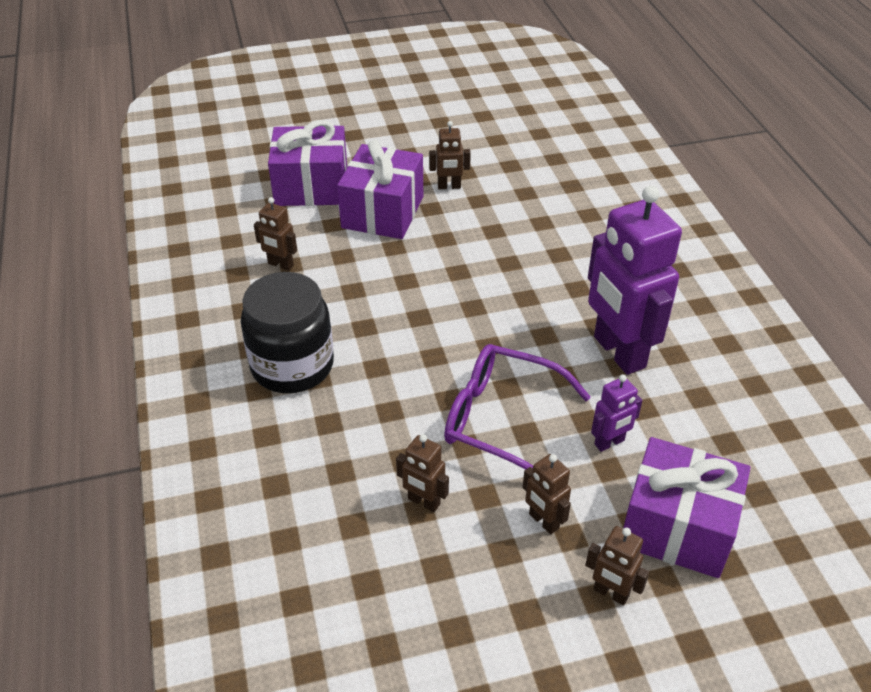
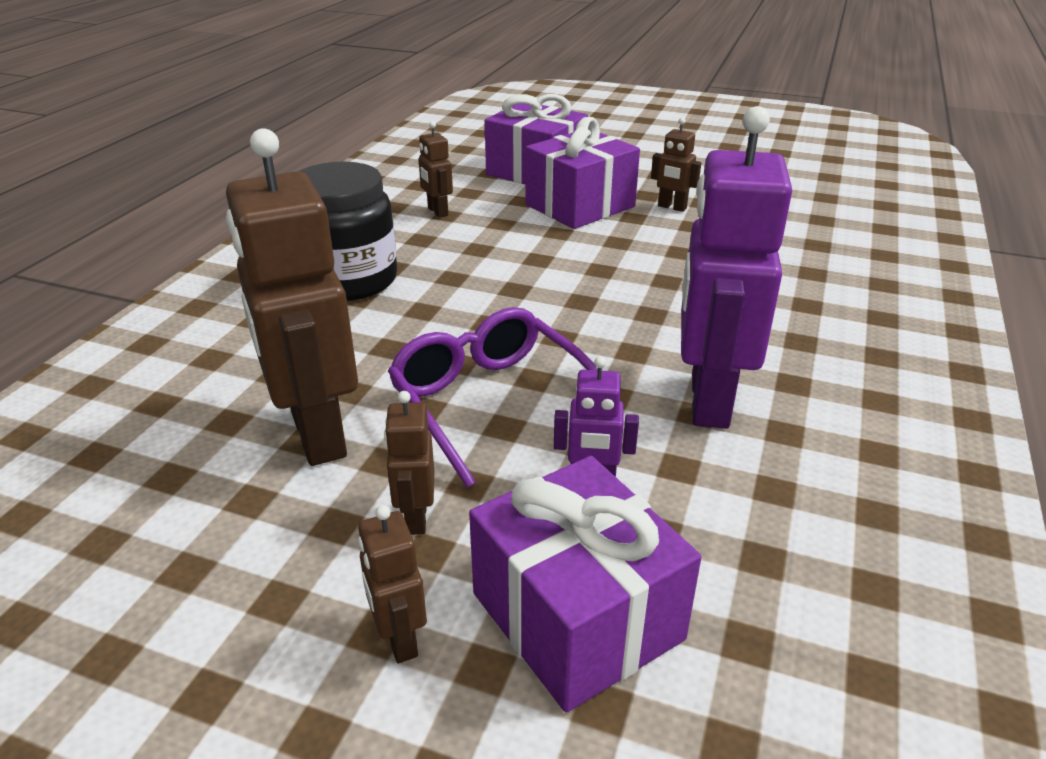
camera: 35 degrees right, 10 degrees down
(423, 502) = (317, 435): brown robot -> brown robot, size x2.22

